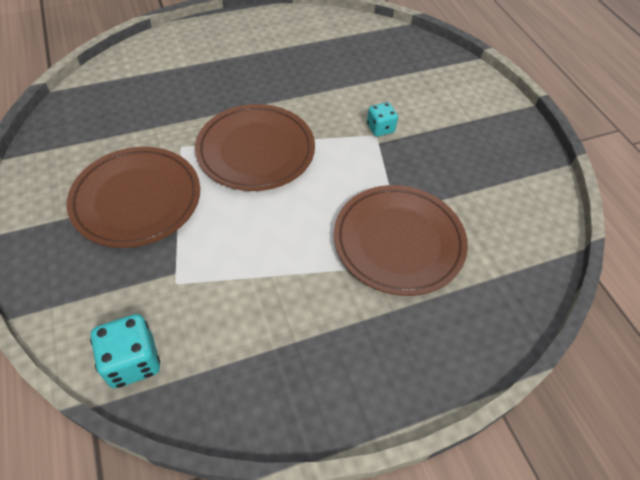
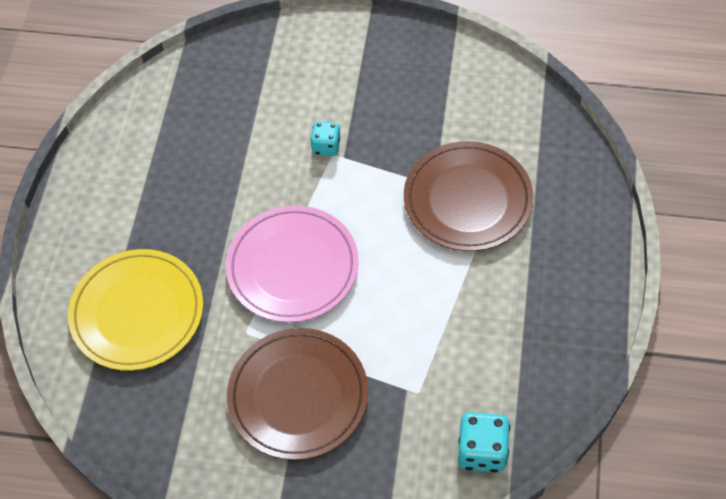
camera: 55 degrees left, 5 degrees up
(169, 84) = (137, 312): none -> yellow plate
(256, 151) = (293, 267): brown plate -> pink plate

